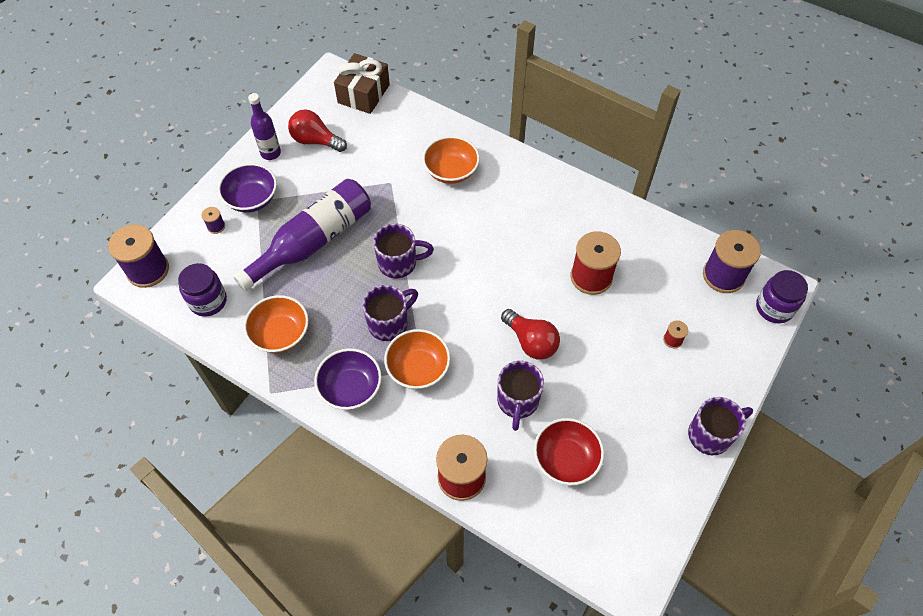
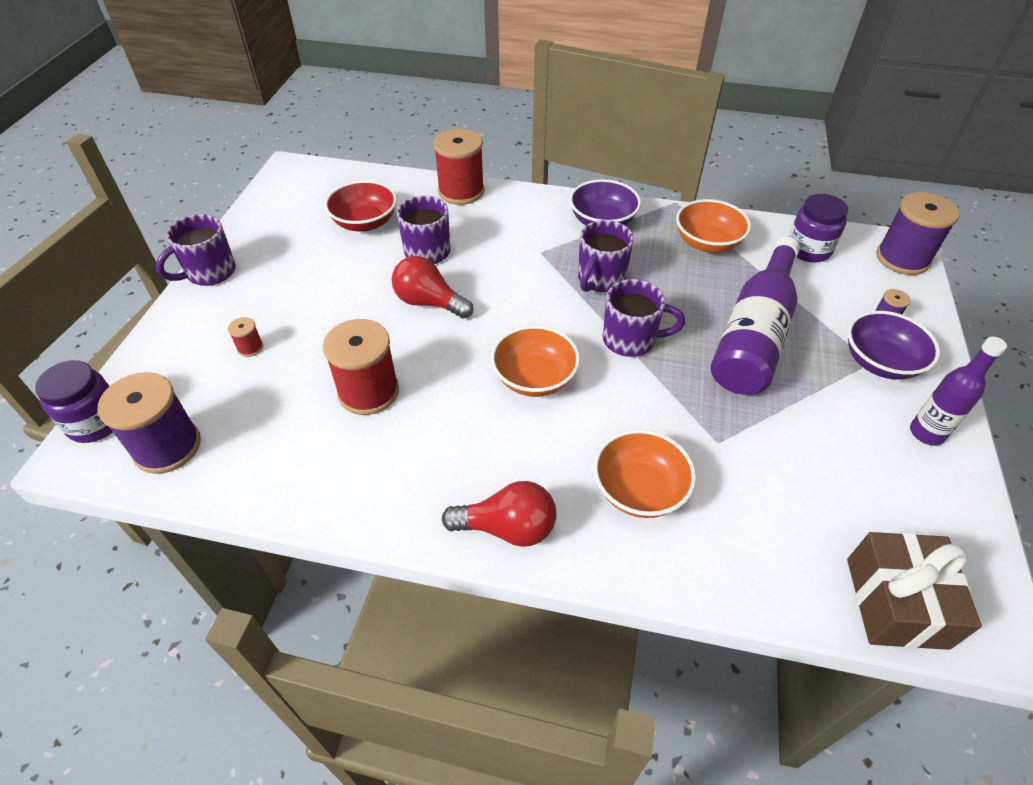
camera: 160 degrees right, 10 degrees down
(315, 141) = (884, 475): red light bulb -> red light bulb (507, 528)
(399, 263) = (631, 340): purple mug -> purple mug turned 150 degrees counterclockwise
(418, 368) = (544, 251): orange bowl -> orange bowl (534, 378)

